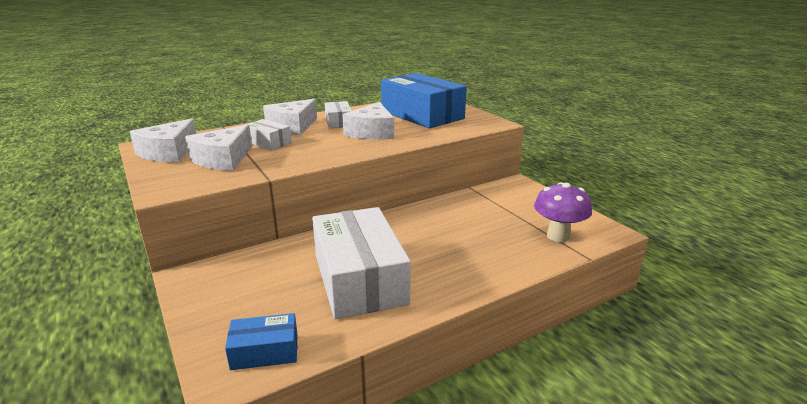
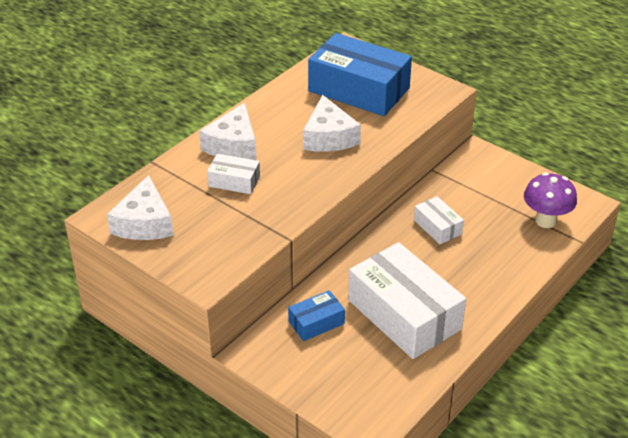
camera: 20 degrees left, 15 degrees up
(223, 159) = (215, 220): white cheese -> none
(265, 351) = (381, 401): blue box -> blue box (316, 322)
(338, 122) = (277, 124): white box -> white box (437, 227)

